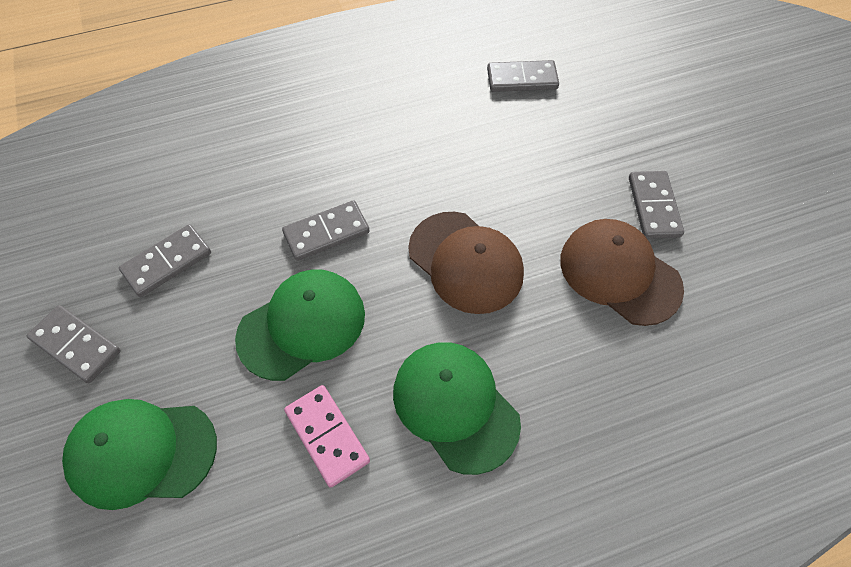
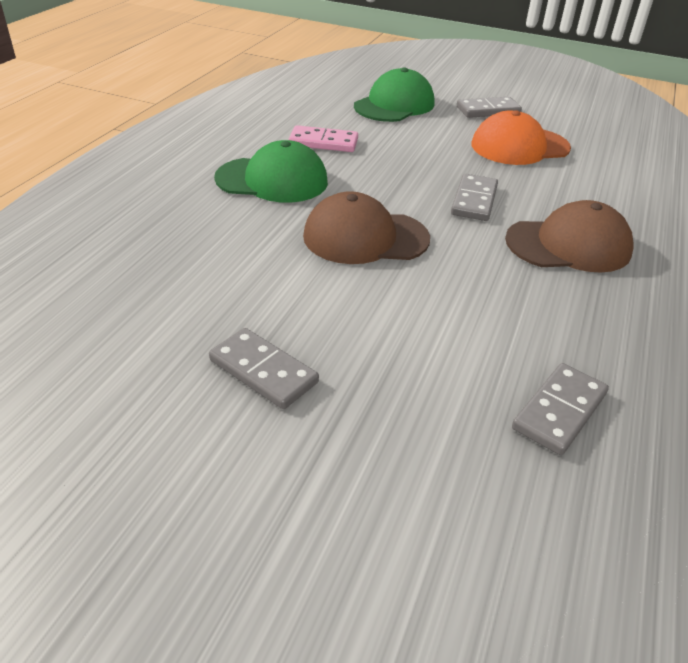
camera: 130 degrees right, 20 degrees down
(167, 262) = (519, 146): grey domino -> orange cap
(302, 325) = (407, 163): green cap -> none
(619, 273) = (240, 298): brown cap -> brown cap (568, 245)

